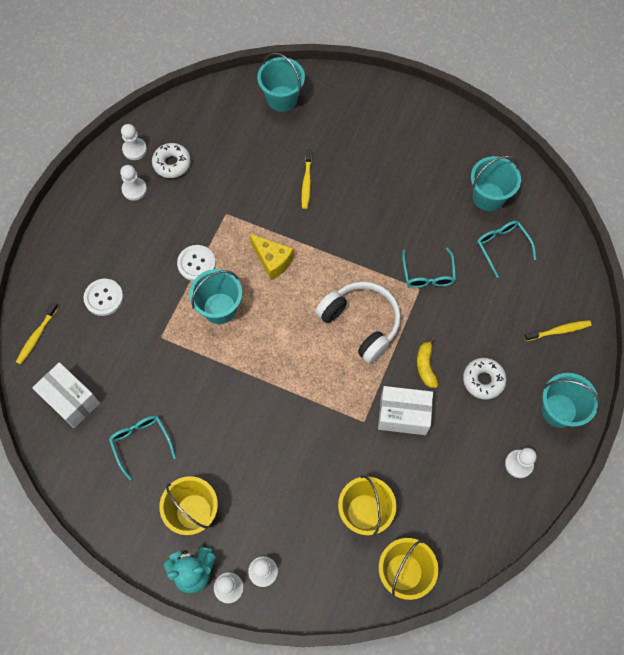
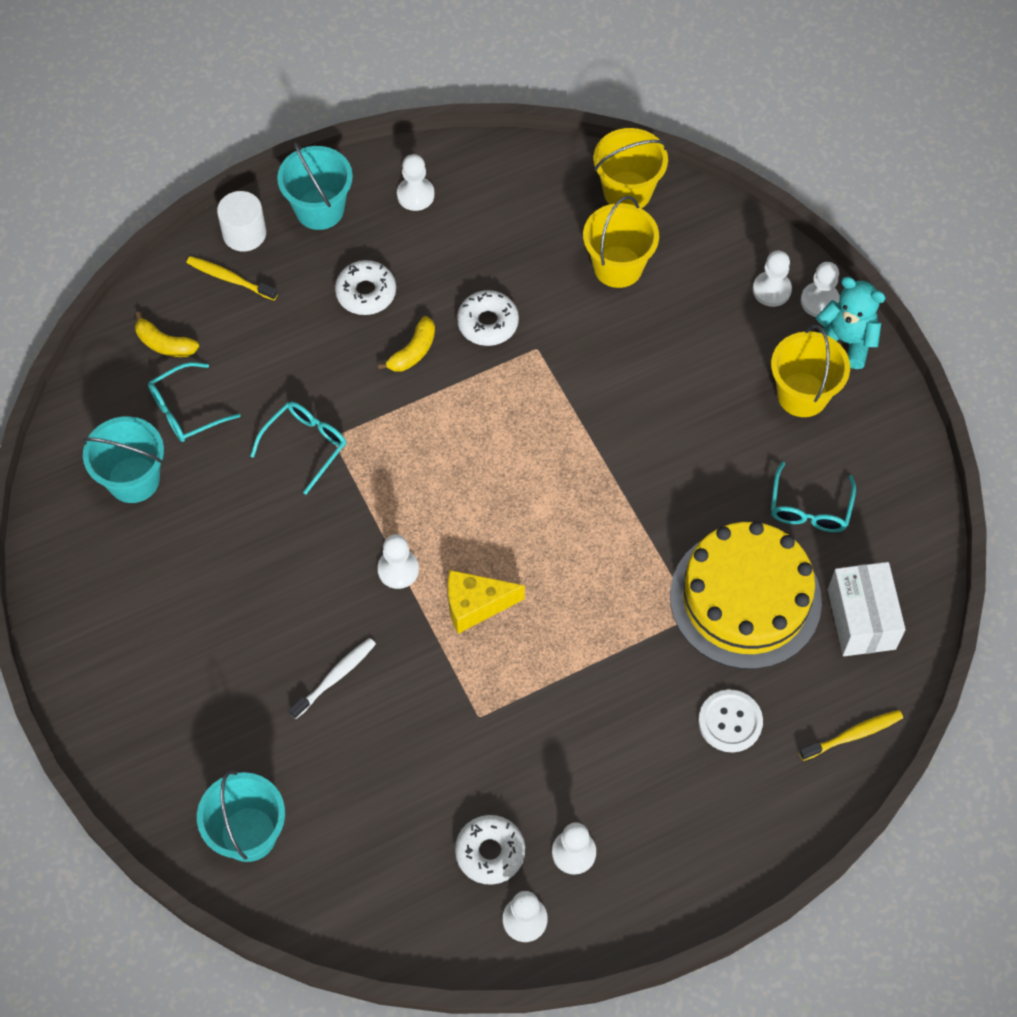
camera: 140 degrees left, 5 degrees down
(140, 365) = (745, 598): none -> yellow cake
(196, 263) = (574, 676): white button -> none
(219, 308) = (592, 595): turquoise bucket -> none
(272, 261) = (475, 605): yellow cheese -> yellow cheese turned 90 degrees counterclockwise
(306, 182) = (335, 677): yellow toothbrush -> white toothbrush
(324, 249) = (398, 569): none -> white pawn
(361, 323) = (439, 450): white headphones -> none
(403, 415) = (488, 323): white box -> white donut
(502, 247) = (186, 410): turquoise glasses -> turquoise glasses turned 45 degrees clockwise
(550, 271) = (164, 344): none -> yellow banana
(580, 362) = (244, 233): none -> white cylinder

